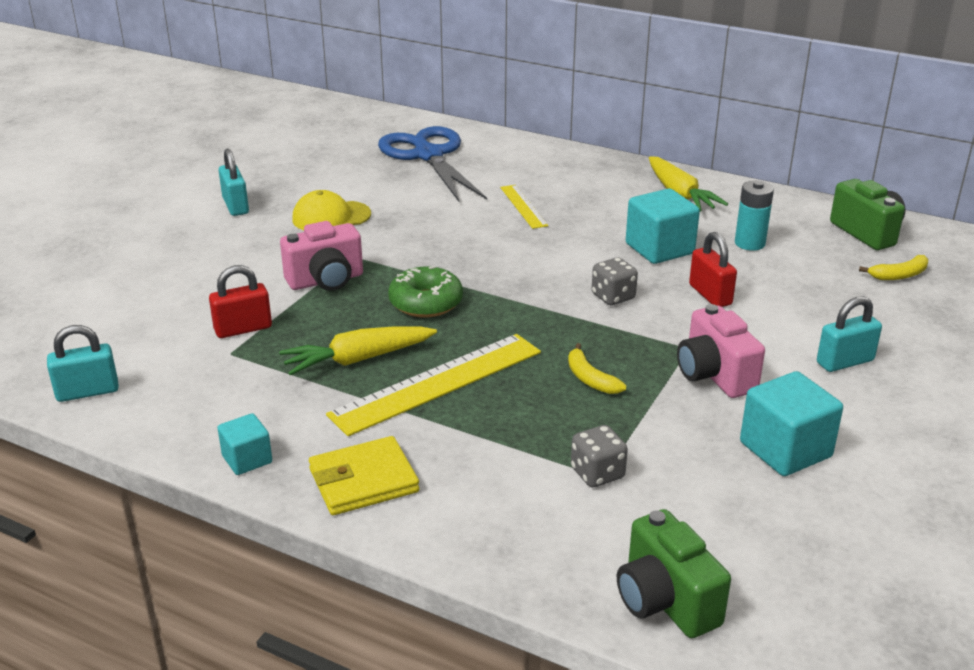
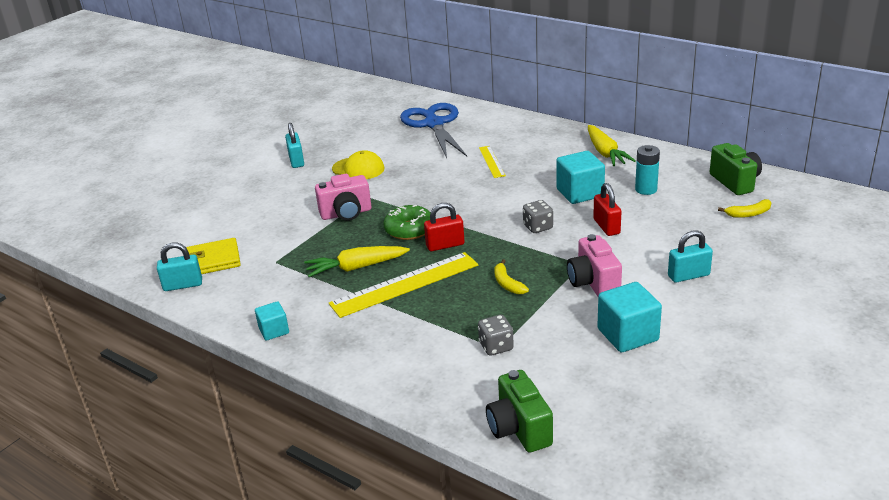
camera: 10 degrees right, 0 degrees up
(243, 329) = (286, 246): red padlock -> red padlock (445, 245)
(331, 217) = (358, 169): yellow cap -> yellow cap turned 150 degrees counterclockwise
(363, 481) = (344, 346): yellow wallet -> yellow wallet (213, 260)

